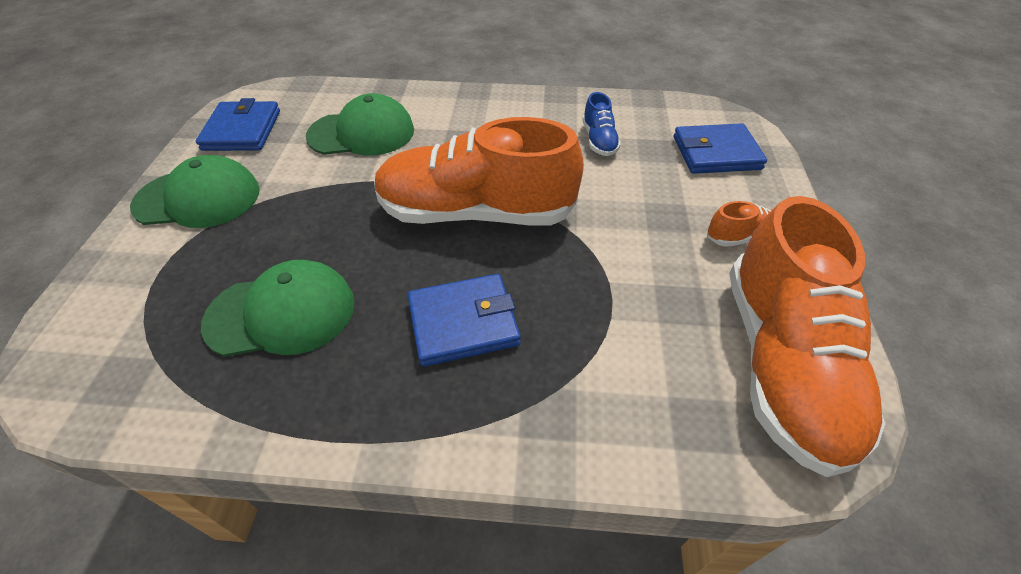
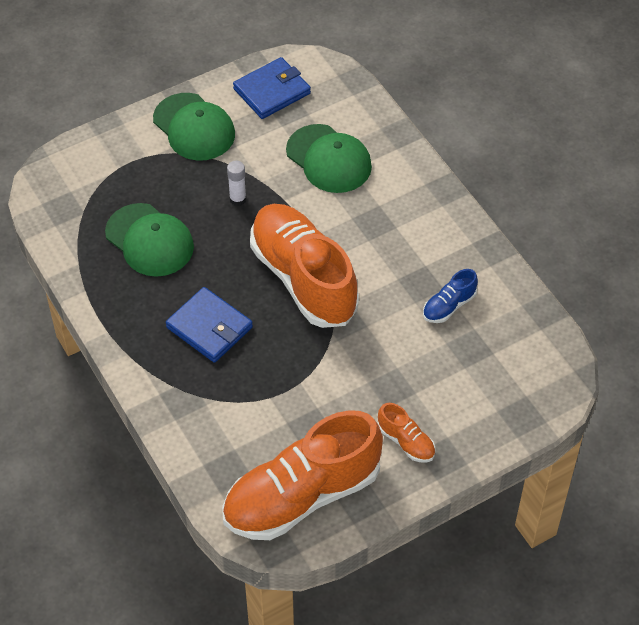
camera: 55 degrees right, 5 degrees up
(325, 211) = (238, 199): none -> white glue stick
(716, 153) = (499, 388): blue wallet -> none

